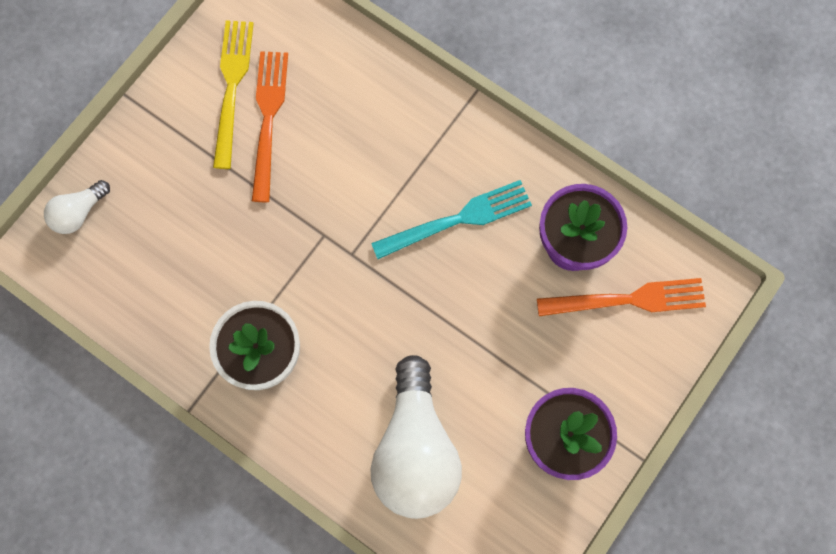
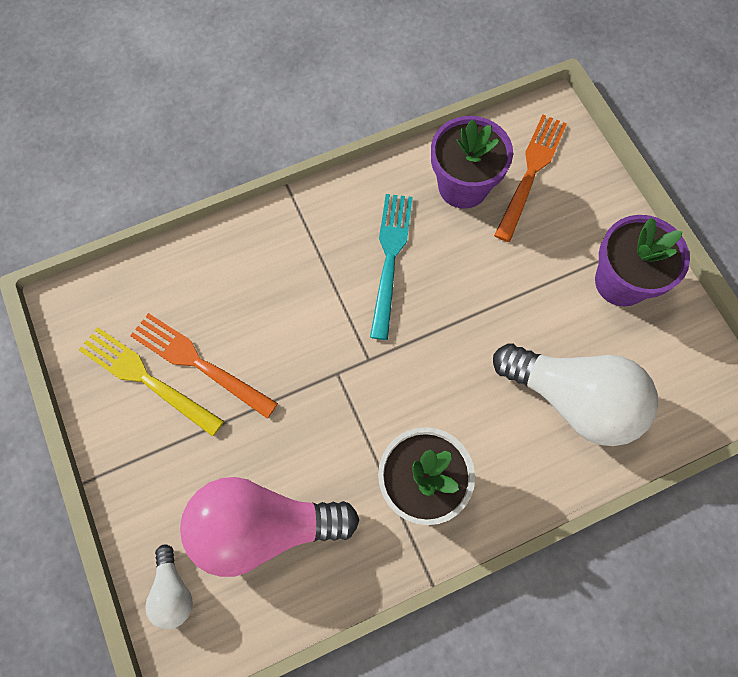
camera: 60 degrees left, 5 degrees down
(163, 250) = (263, 527): none -> pink light bulb

